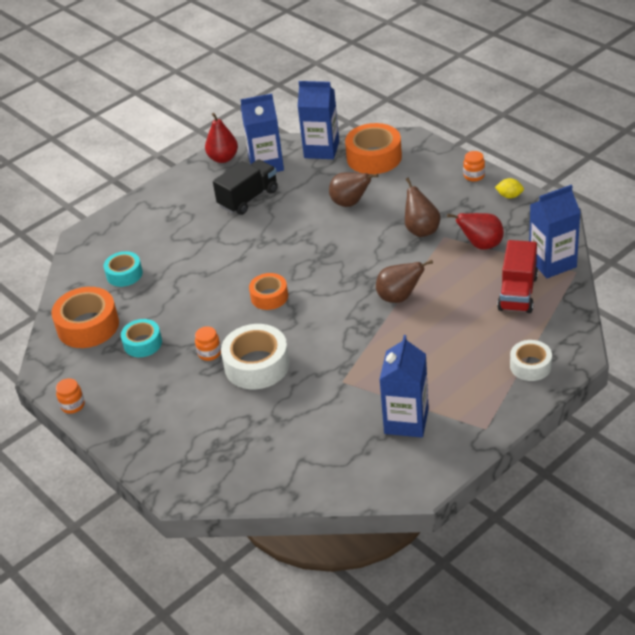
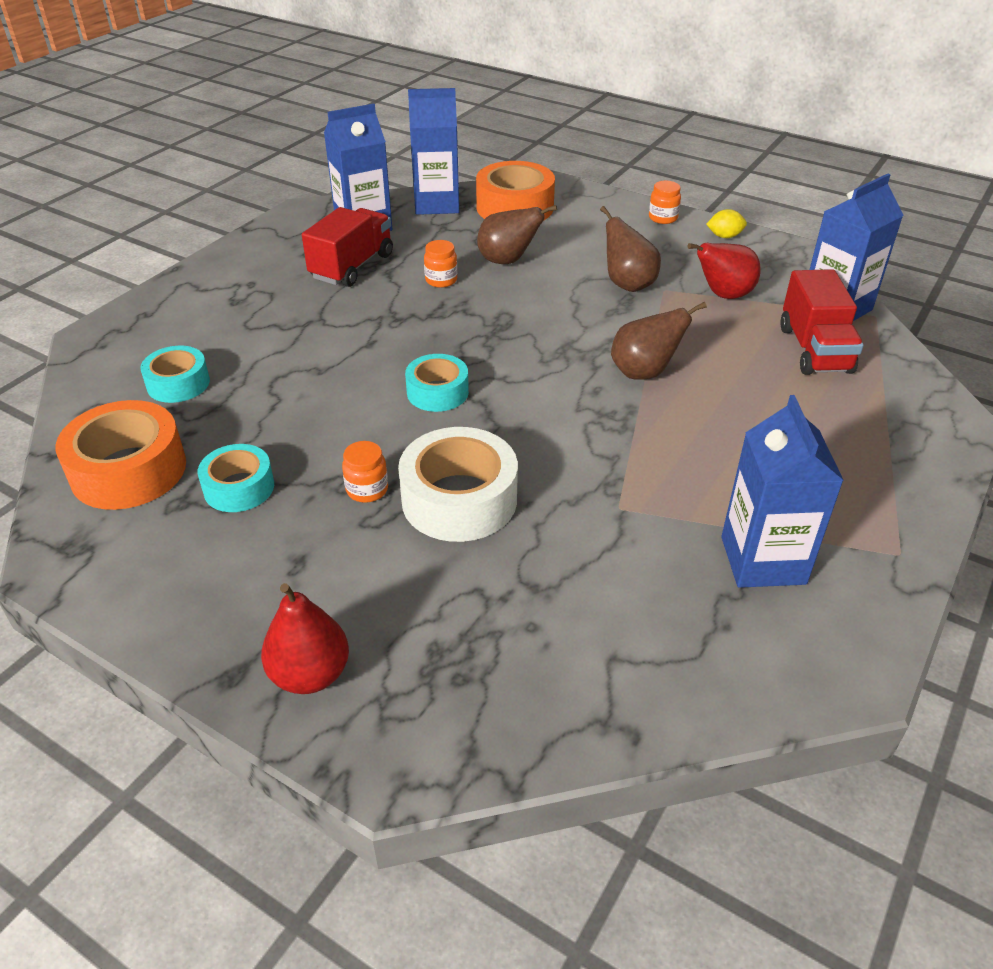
camera: 20 degrees left, 0 degrees up
(73, 405) = (124, 617): orange jar -> orange jar (441, 280)
(223, 158) = (296, 222): red pear -> red pear (310, 674)
(248, 198) = (352, 266): black truck -> red truck
(269, 297) = (437, 392): orange tape -> turquoise tape
(530, 366) = (902, 447): white tape -> none

